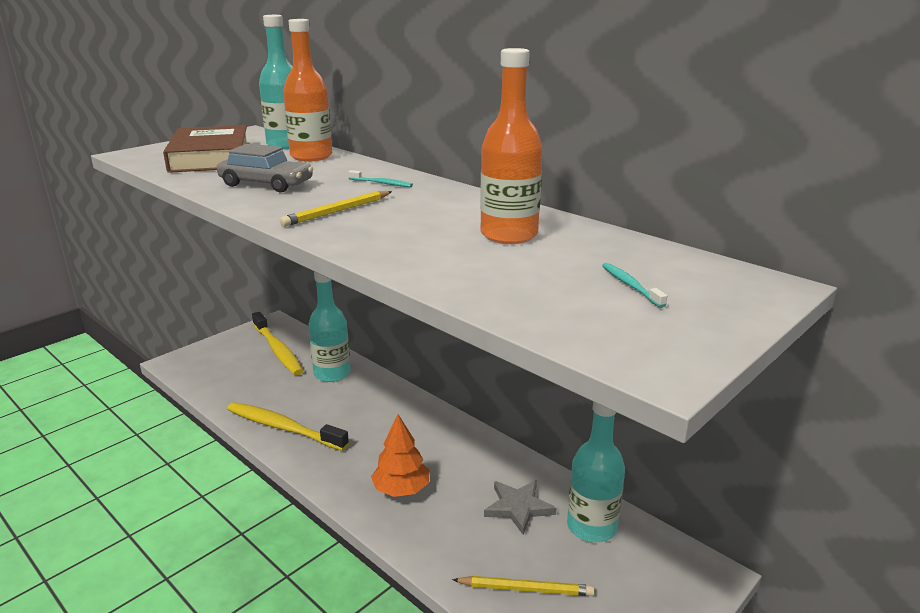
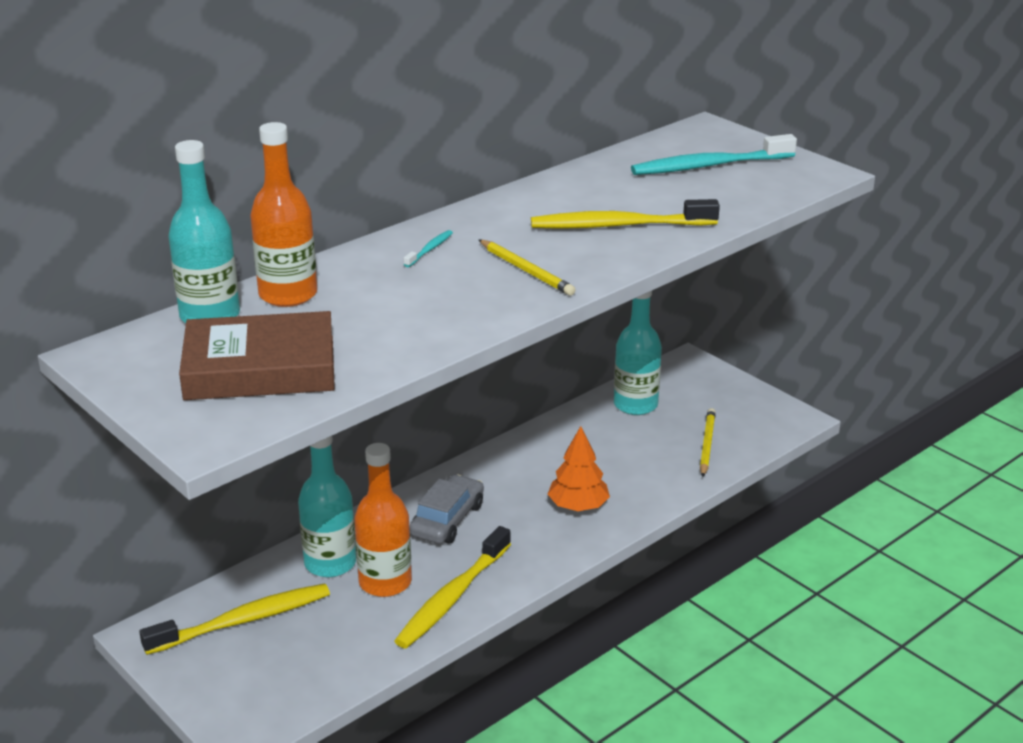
camera: 85 degrees left, 5 degrees up
(266, 184) = (413, 316): grey car -> grey car (447, 520)
(437, 242) = (619, 226): none -> yellow toothbrush
(509, 235) = (603, 197): orange bottle -> orange bottle (385, 582)
(518, 507) = (609, 439): grey star -> none
(630, 285) = (709, 166): turquoise toothbrush -> turquoise toothbrush, size x2.32

